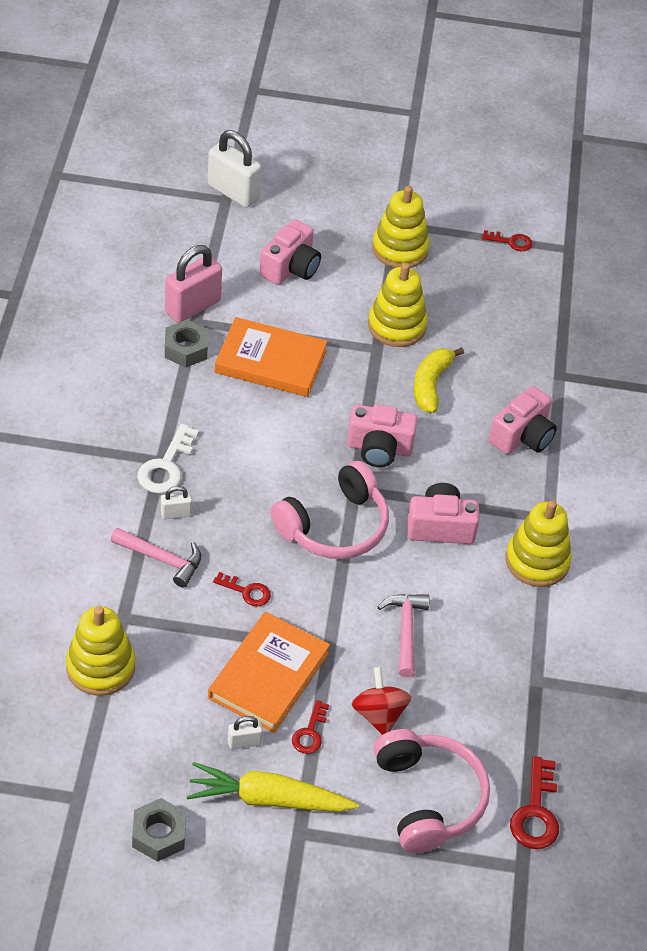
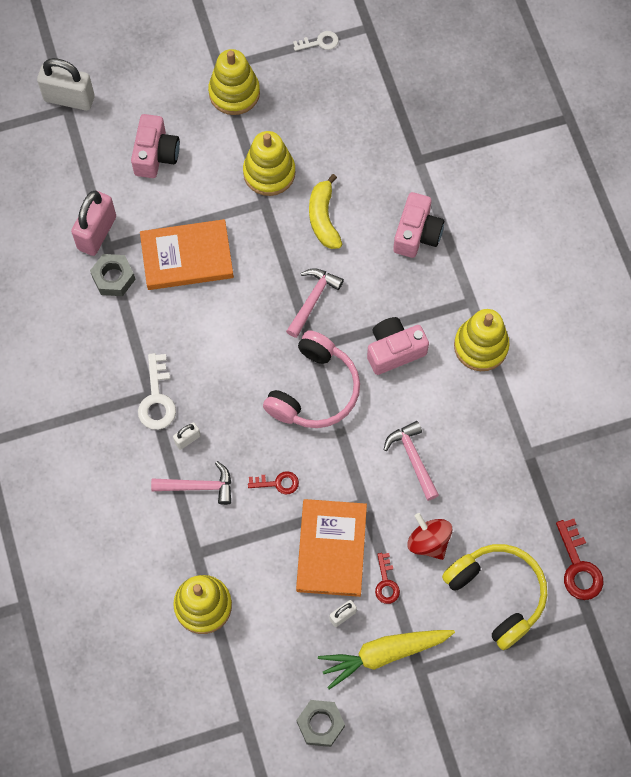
camera: 20 degrees left, 20 degrees up
(379, 448) = (313, 300): pink camera -> pink hammer
(428, 798) = (497, 594): pink headphones -> yellow headphones
(511, 242) = (319, 42): red key -> white key

